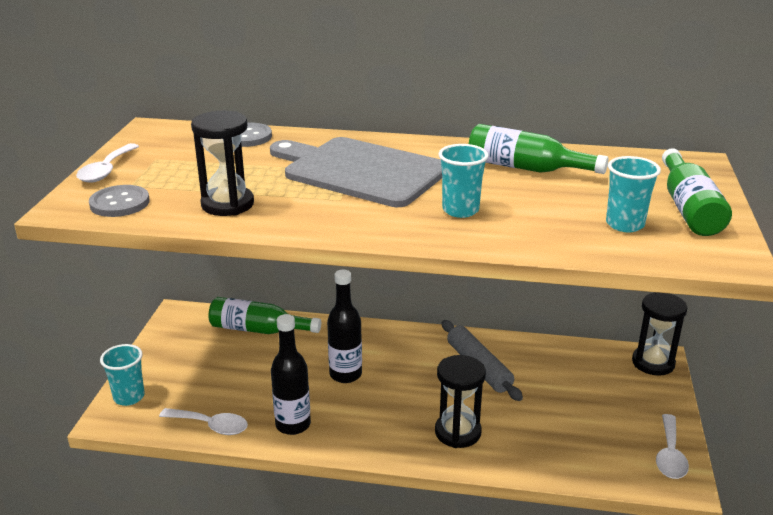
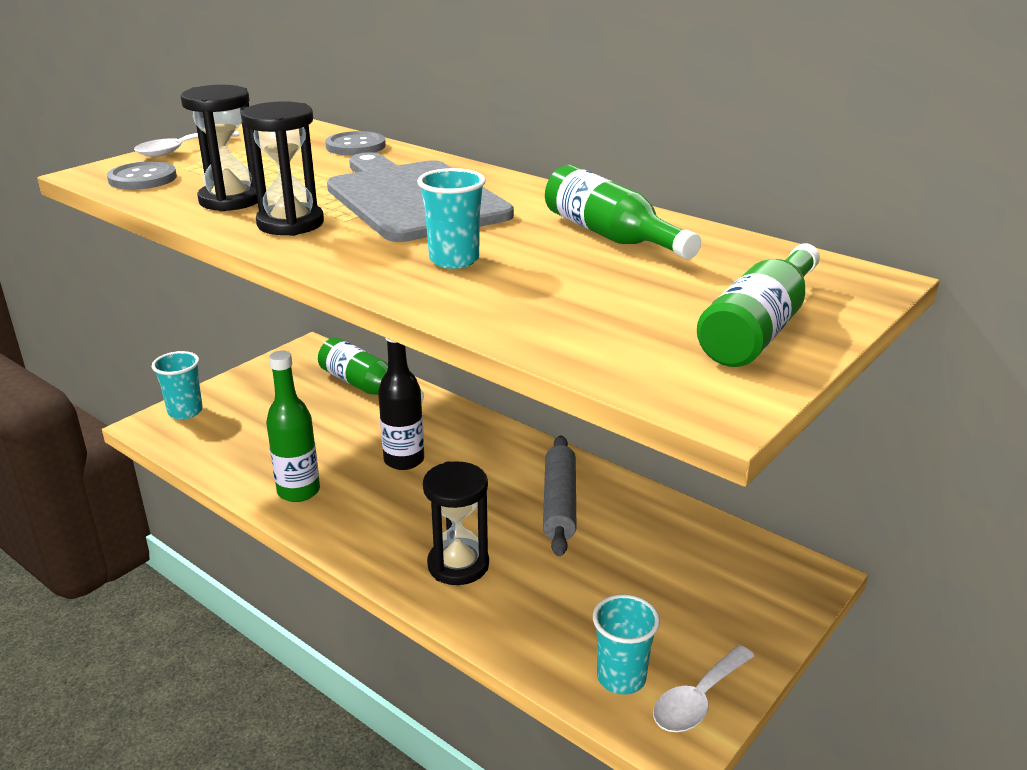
camera: 30 degrees right, 0 degrees up
(210, 425) = (224, 463): white spoon -> none
(293, 425) = (298, 491): black bottle -> green bottle
(624, 224) = (633, 324): turquoise cup -> turquoise cup (621, 678)
(653, 363) = (797, 578): black hourglass -> black hourglass (290, 224)

